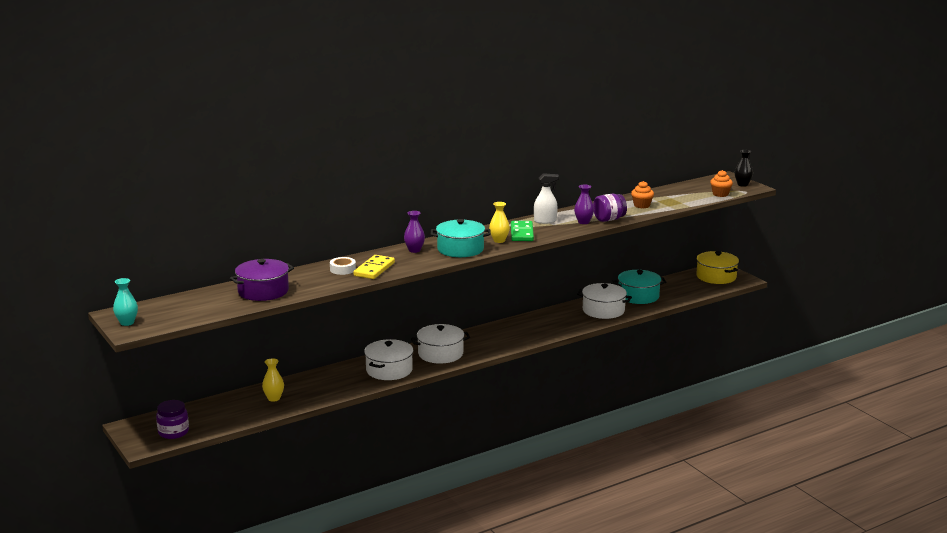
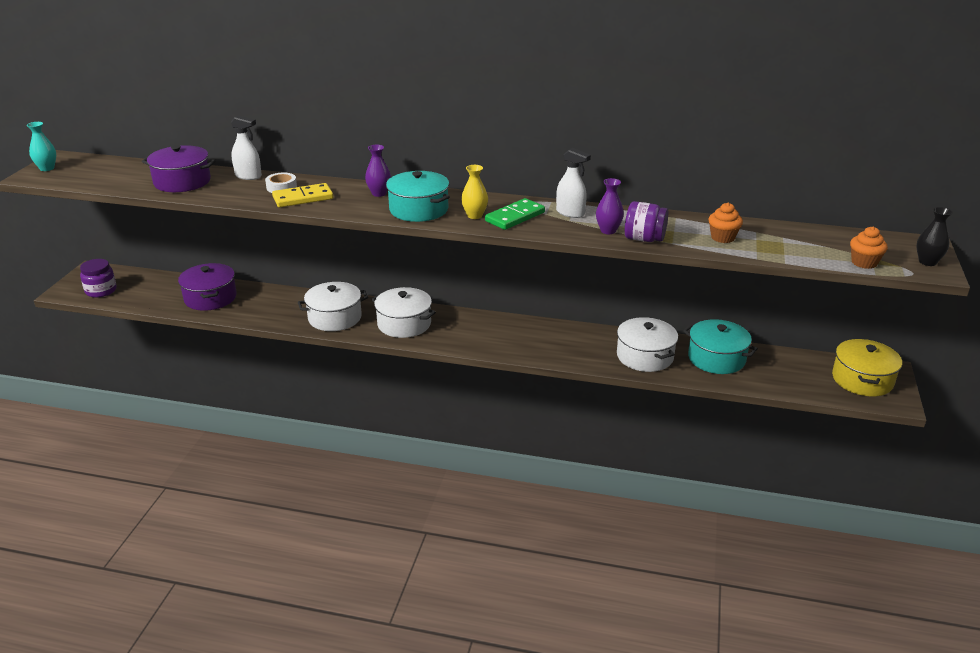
camera: 45 degrees right, 10 degrees up
(274, 398) = (210, 298): yellow vase -> purple pot
(301, 272) = (248, 176): none -> white spray bottle

